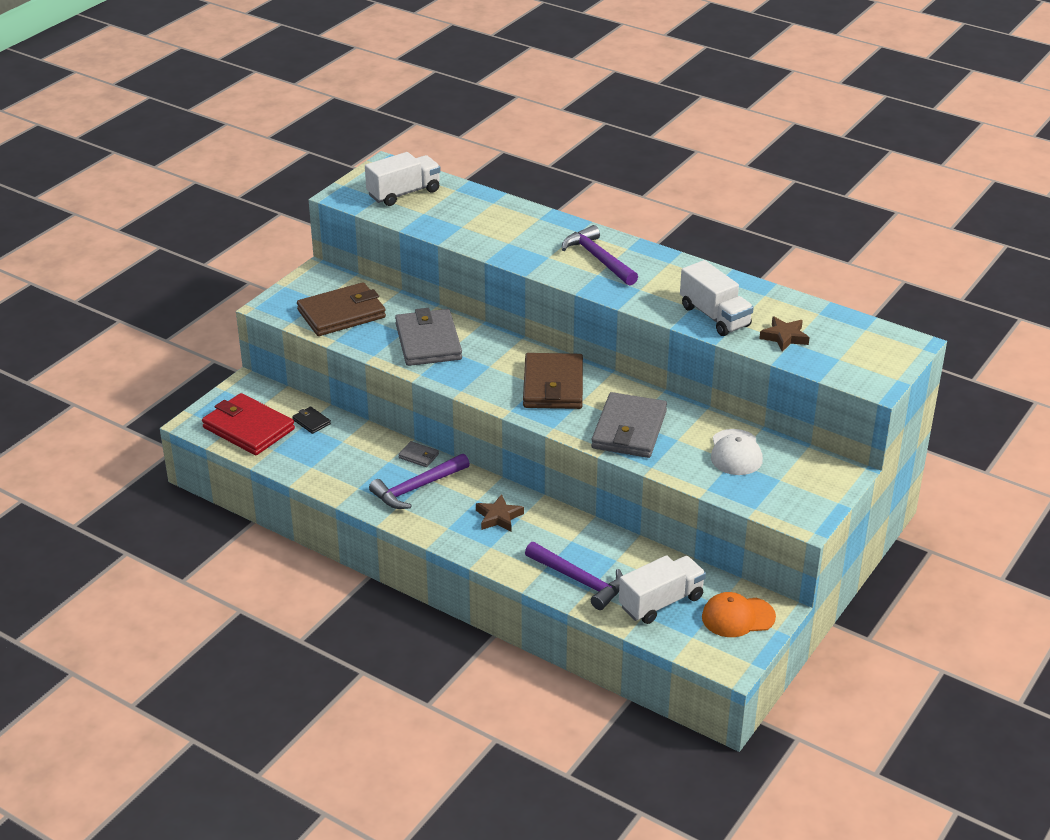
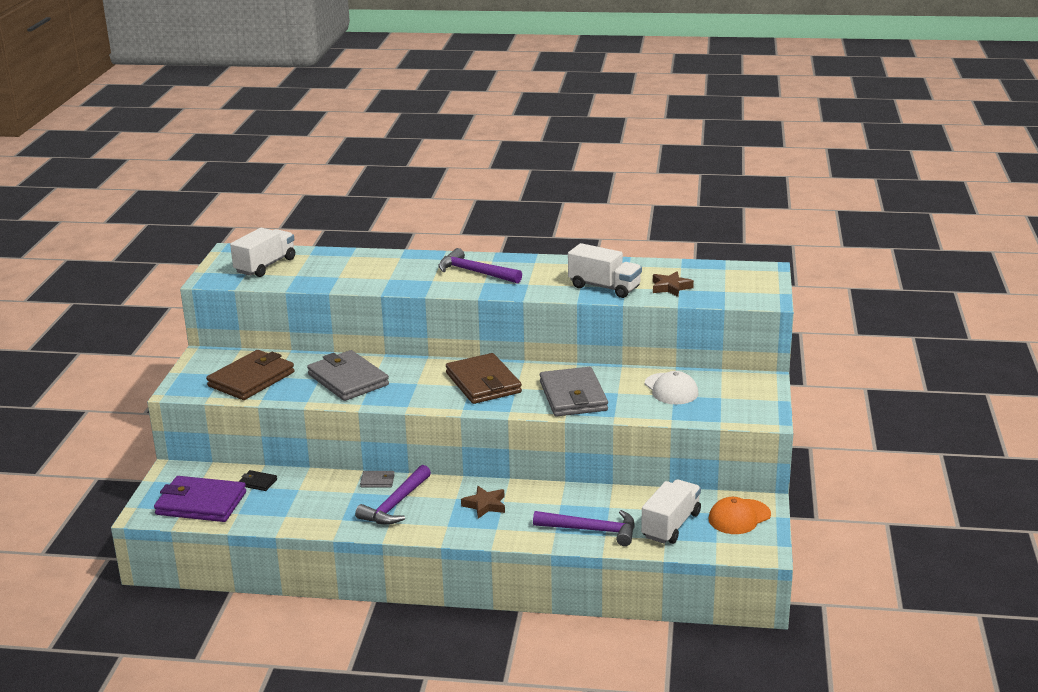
camera: 25 degrees left, 10 degrees down
(248, 428) = (201, 503): red wallet -> purple wallet

